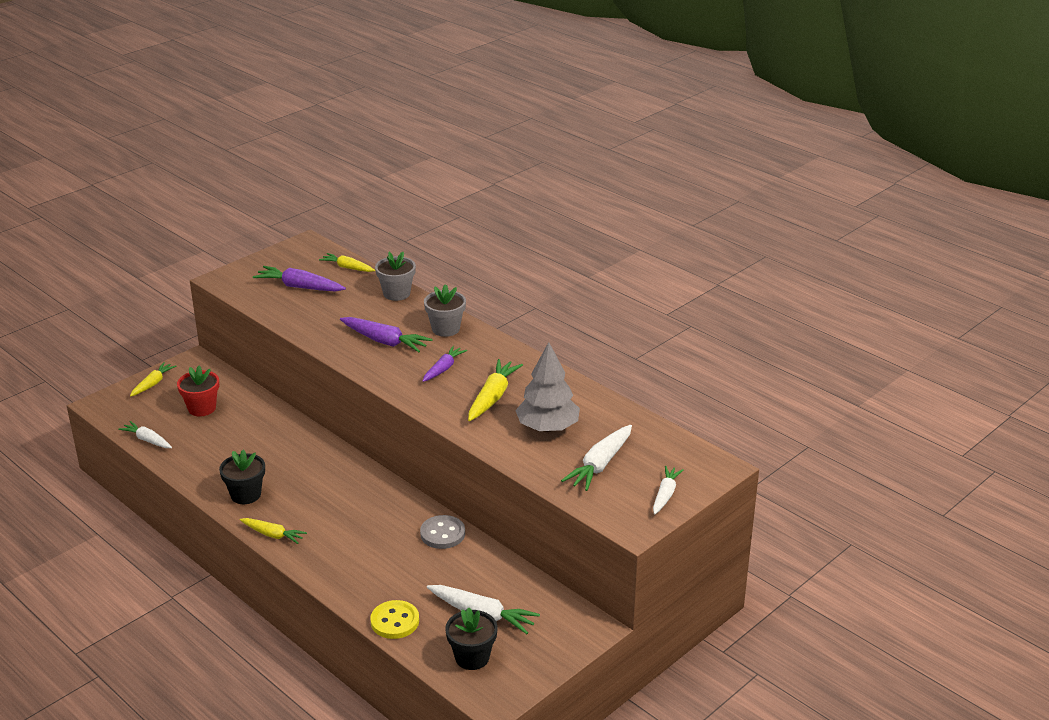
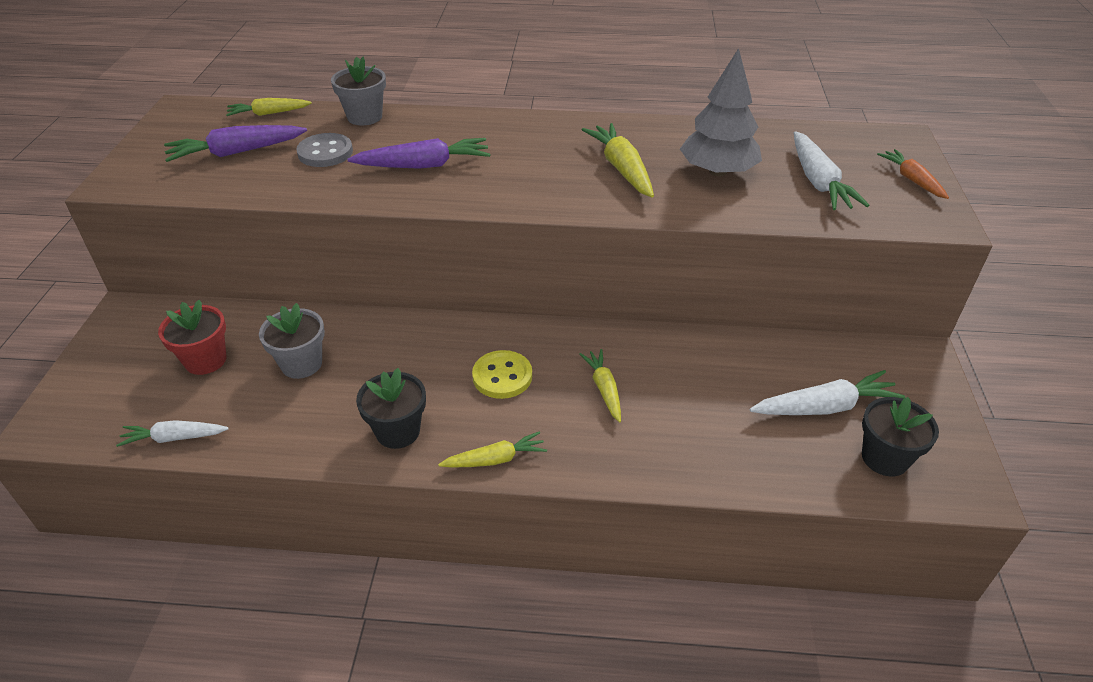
camera: 40 degrees left, 10 degrees up
(153, 384) = (96, 364): yellow carrot -> yellow carrot (604, 389)
(395, 621) = (762, 471): yellow button -> yellow button (502, 376)
(442, 534) = (666, 347): grey button -> grey button (325, 152)
(443, 369) = (529, 164): purple carrot -> none
(445, 329) = (470, 128): grey flower pot -> grey flower pot (301, 364)
(665, 495) = (912, 180): white carrot -> orange carrot

